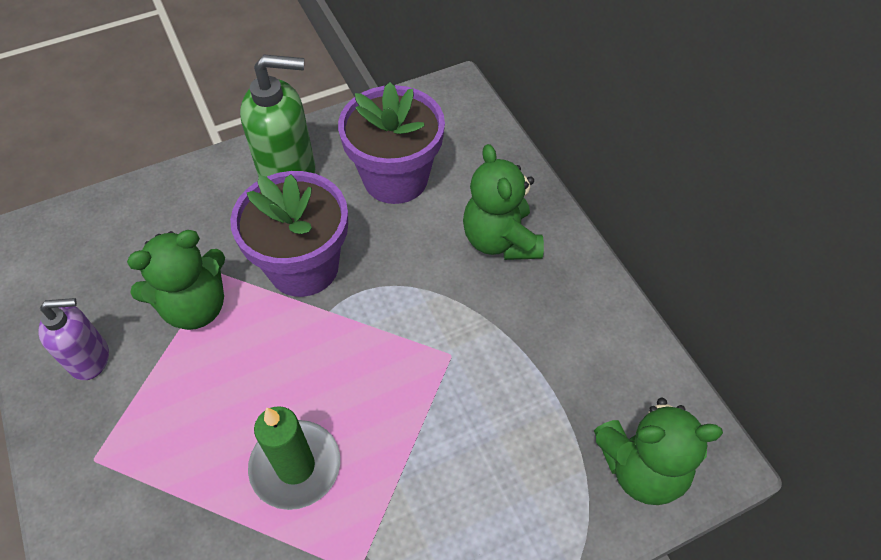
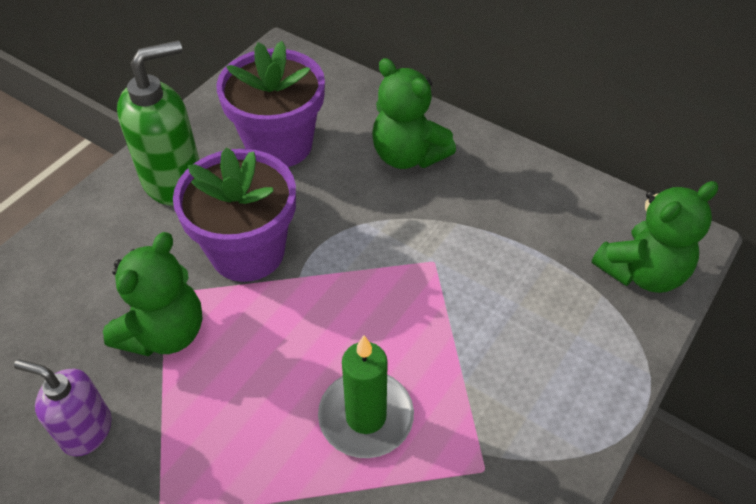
camera: 30 degrees left, 5 degrees down
(90, 359) = (86, 430): purple soap dispenser -> purple soap dispenser turned 120 degrees counterclockwise

